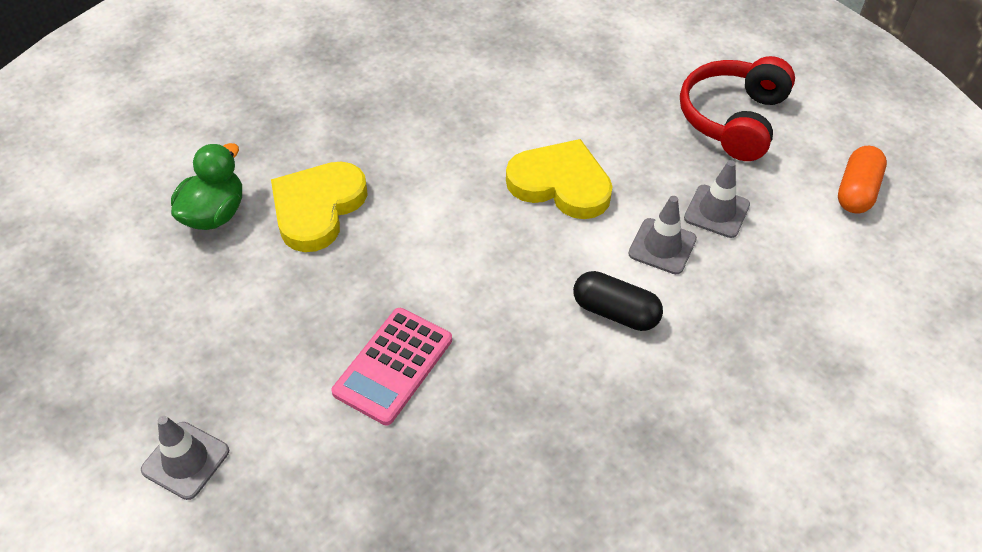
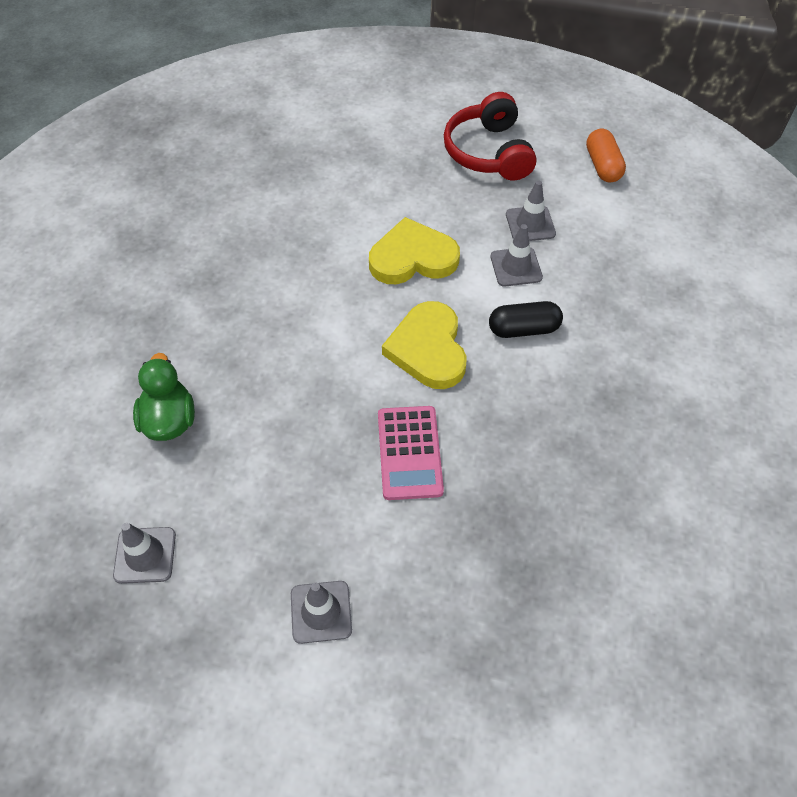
camera: 35 degrees left, 5 degrees up
(95, 316) = (145, 555): none -> grey traffic cone
(317, 208) = (249, 370): yellow heart -> yellow heart (428, 349)

